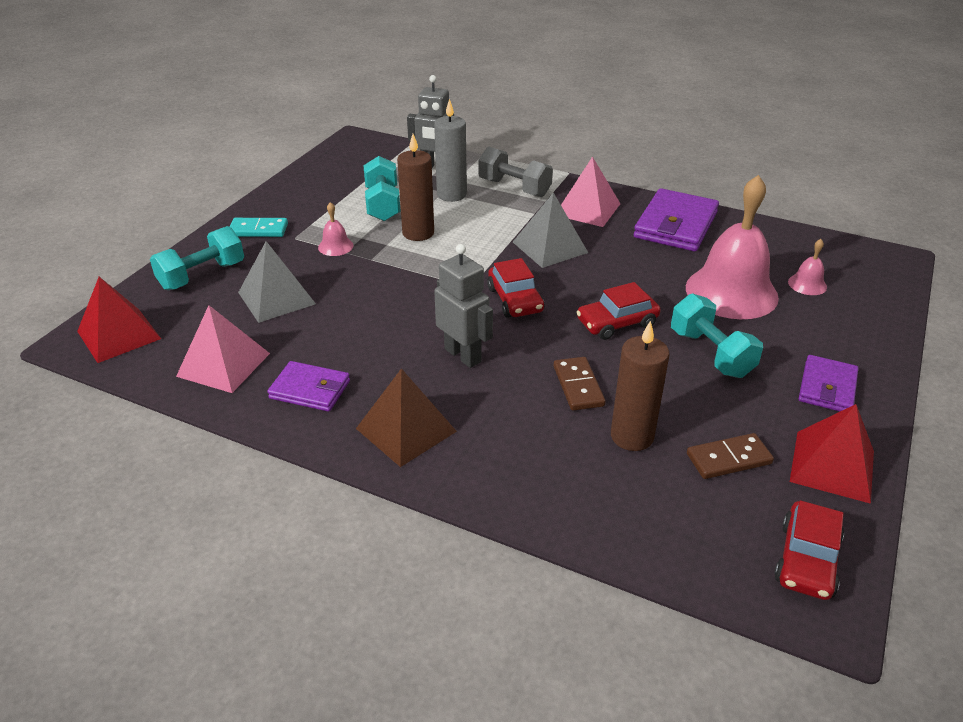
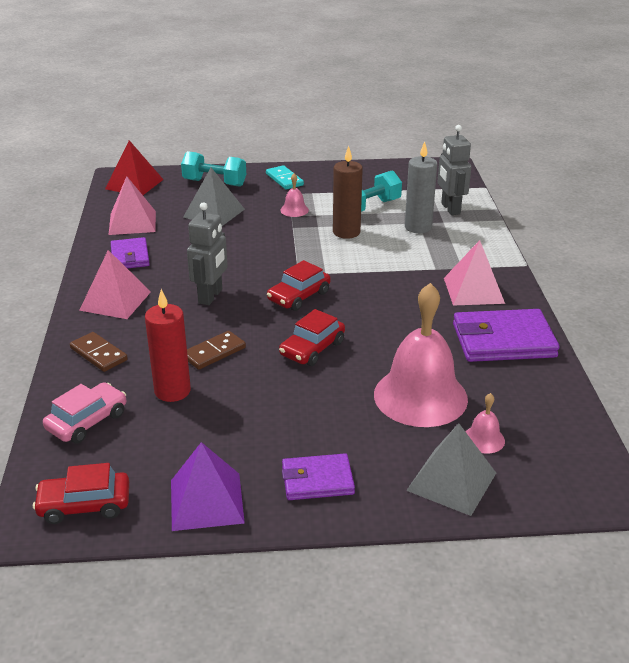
camera: 60 degrees right, 5 degrees down
(406, 430) = (115, 301): brown pyramid -> pink pyramid
(514, 188) = (464, 249): grey dumbbell -> none
(550, 247) = (390, 290): grey pyramid -> grey pyramid (452, 481)
(617, 323) = (312, 349): red car -> red car turned 90 degrees counterclockwise
(632, 436) = (172, 391): brown candle -> red candle
(651, 519) = (87, 421): none -> pink car
(711, 353) = (312, 405): turquoise dumbbell -> none
(729, 459) = (177, 443): brown domino -> brown domino (98, 354)
(832, 466) = (206, 501): red pyramid -> purple pyramid

